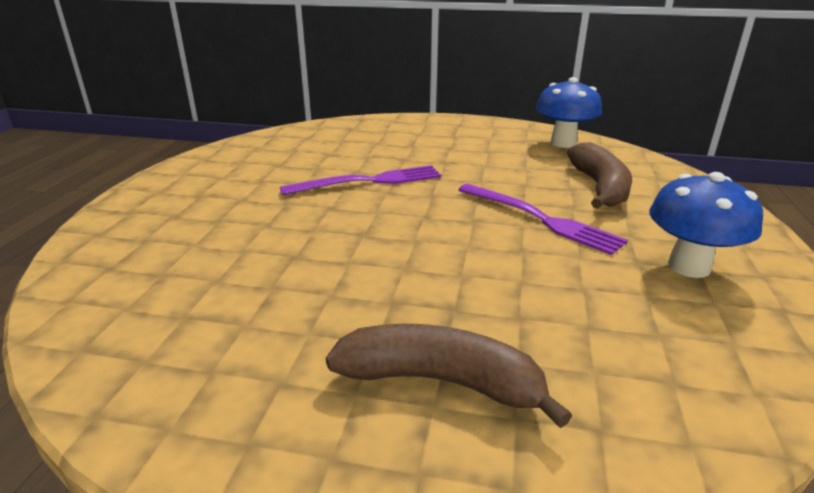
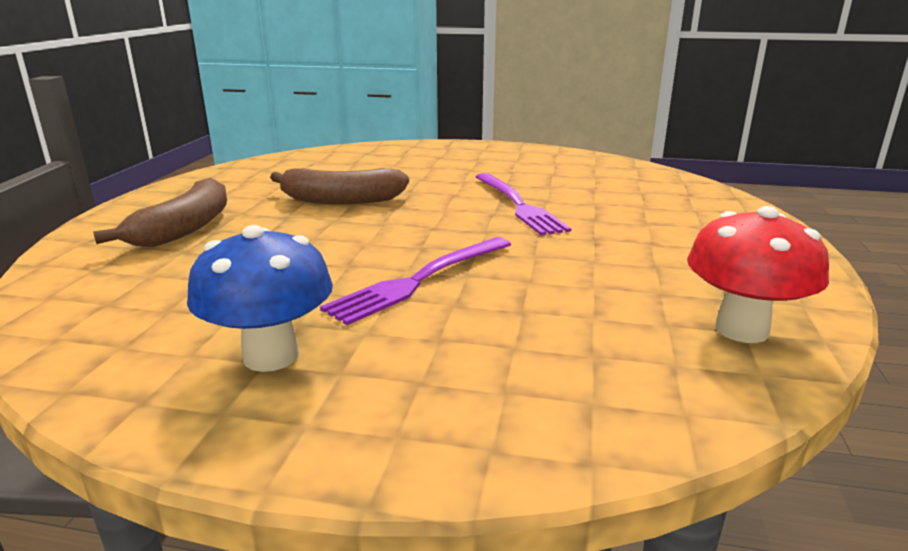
camera: 90 degrees right, 5 degrees down
(563, 143) = (741, 329): blue mushroom -> red mushroom
(599, 187) = (528, 334): brown banana -> brown banana (340, 200)

